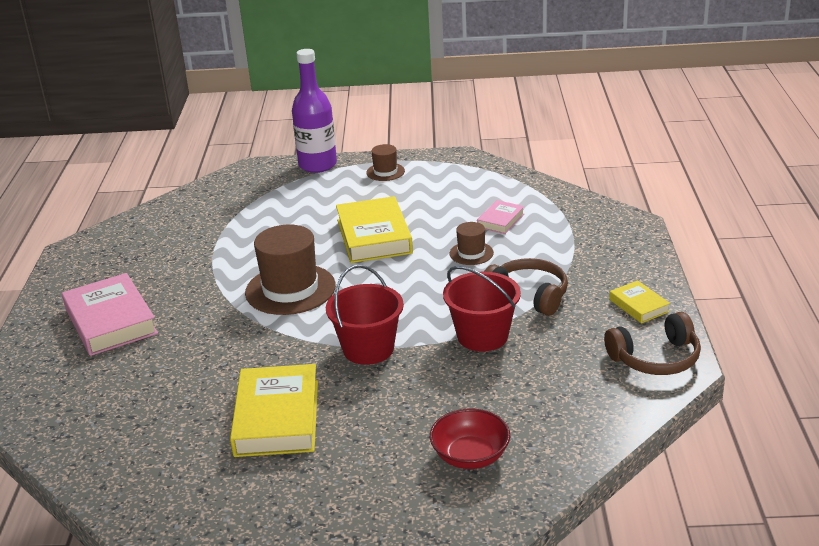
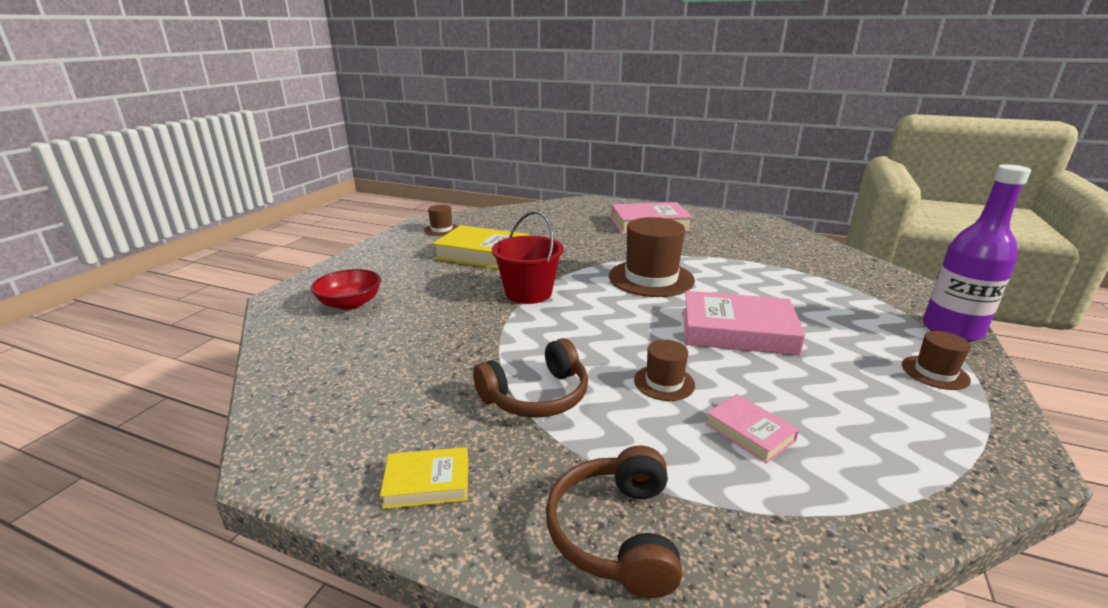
camera: 110 degrees right, 5 degrees down
(195, 497) = (441, 229): none -> brown hat
(374, 236) = (737, 331): yellow book -> pink book
(482, 336) = (490, 346): red bucket -> none
(656, 358) = (317, 447): brown headphones -> brown headphones (615, 532)

